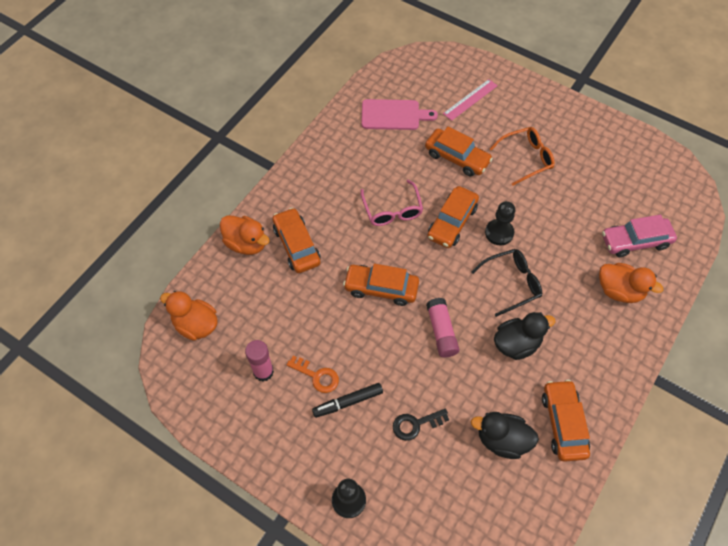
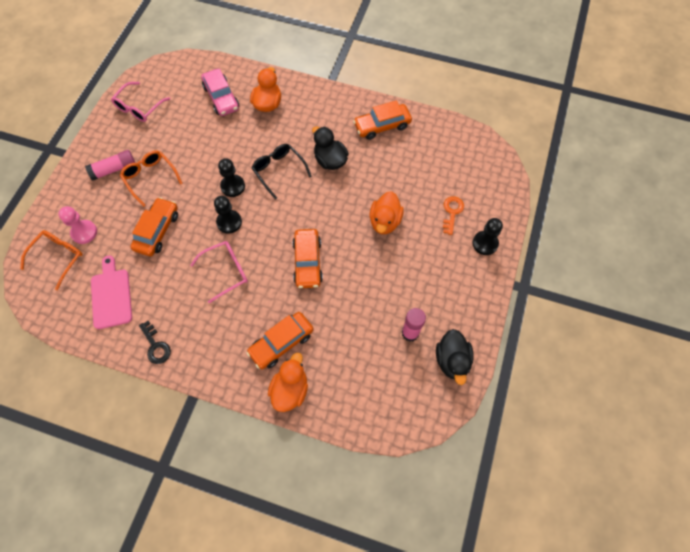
camera: 105 degrees left, 5 degrees up
(196, 325) = (386, 406): orange duck -> orange duck (385, 221)
(317, 376) = (400, 290): orange key -> orange key (452, 212)
(348, 402) = (413, 262): black marker -> none
(416, 424) = (414, 213): black key -> black key (155, 346)
(441, 331) = (334, 211): pink glue stick -> pink glue stick (114, 169)
(447, 79) = (58, 257): none -> orange glasses
(452, 222) = (229, 222): orange car -> black pawn
(470, 99) = (84, 232): pink ruler -> pink pawn
(502, 440) = (406, 159): black duck -> black duck (452, 360)
(629, 158) = (139, 107): none -> pink glasses

